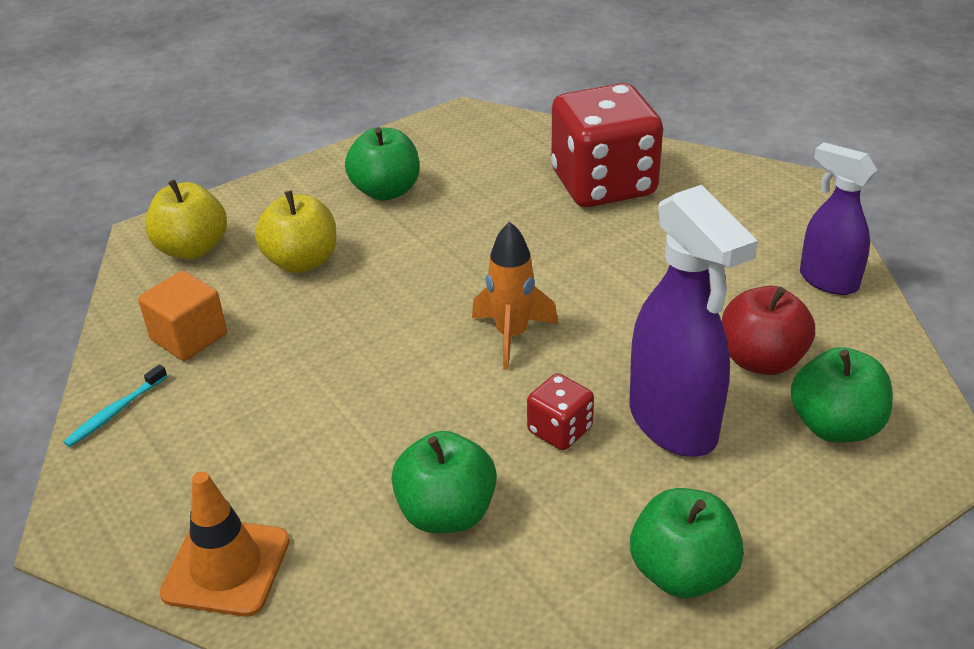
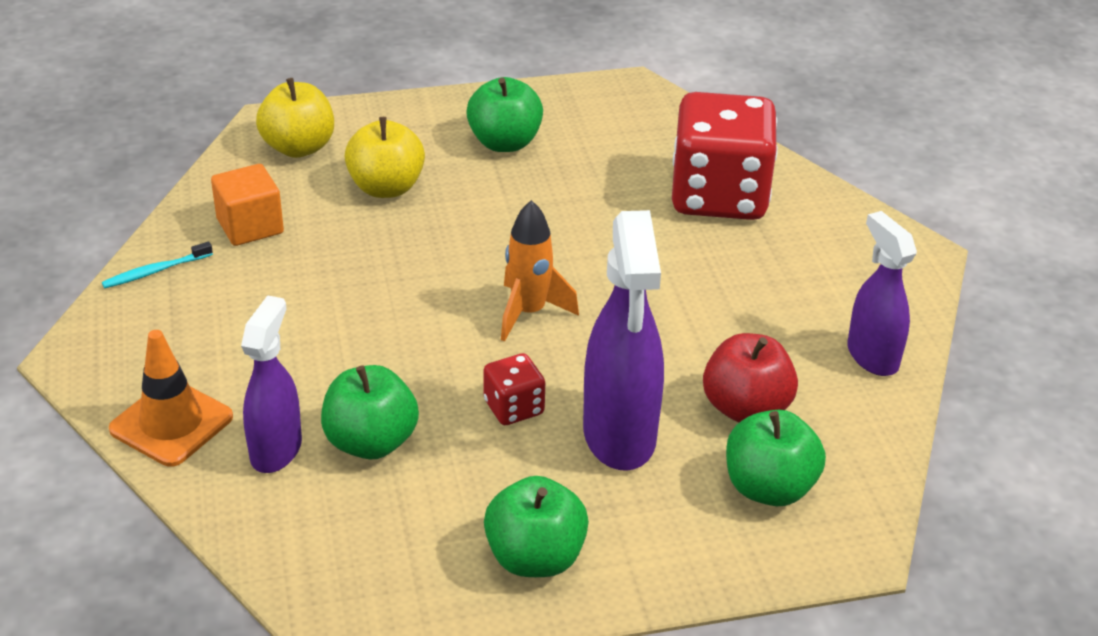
camera: 20 degrees right, 0 degrees up
(356, 555) = (276, 450): none -> purple spray bottle

